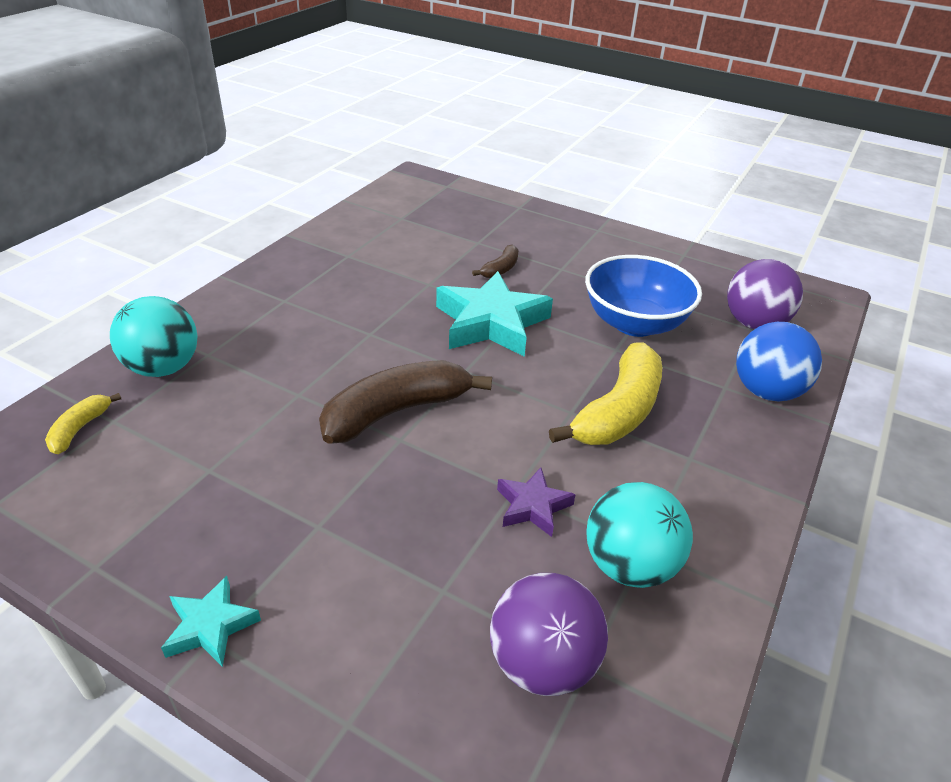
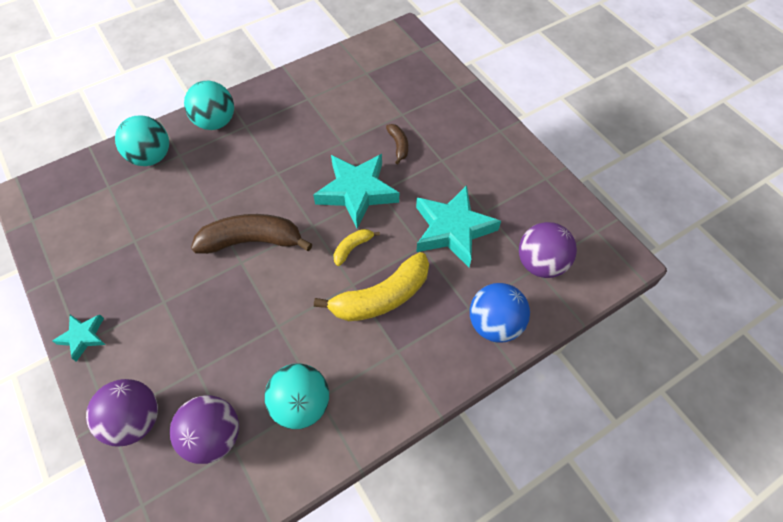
camera: 30 degrees right, 20 degrees up
(80, 429) = (90, 186): yellow banana -> yellow banana (352, 248)
(237, 307) = (215, 122): none -> turquoise ball
(397, 703) = (135, 420): none -> purple ball
(500, 269) = (398, 146): brown banana -> brown banana turned 75 degrees counterclockwise
(533, 506) = (279, 341): purple star -> none
(635, 323) = (453, 229): blue bowl -> turquoise star

